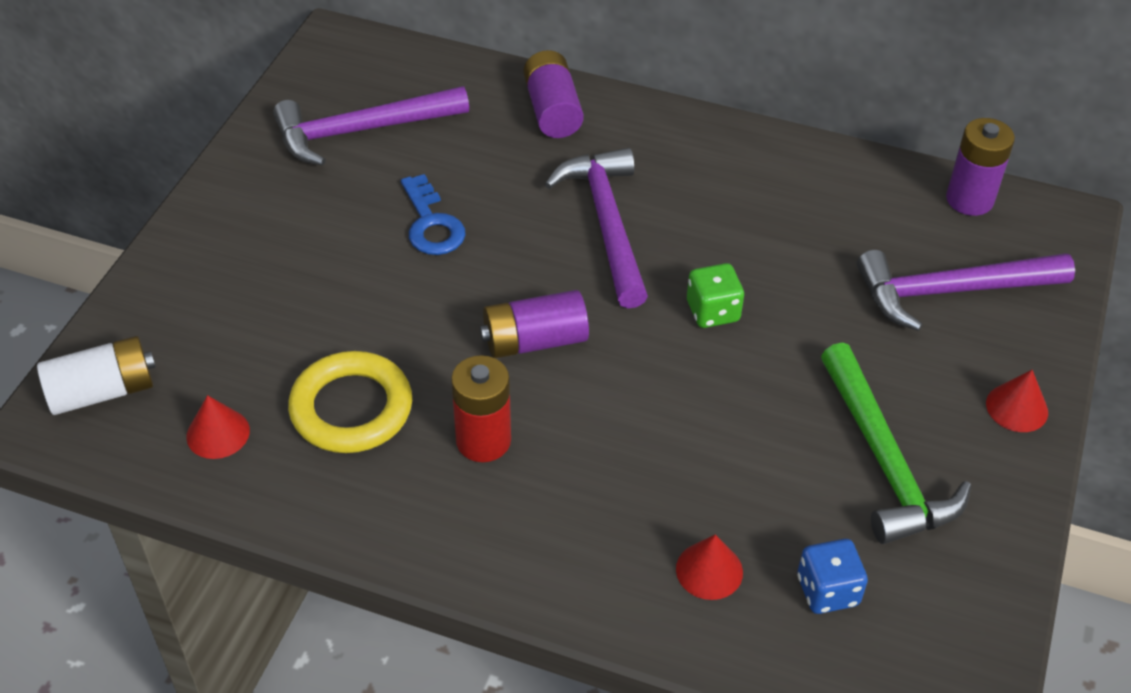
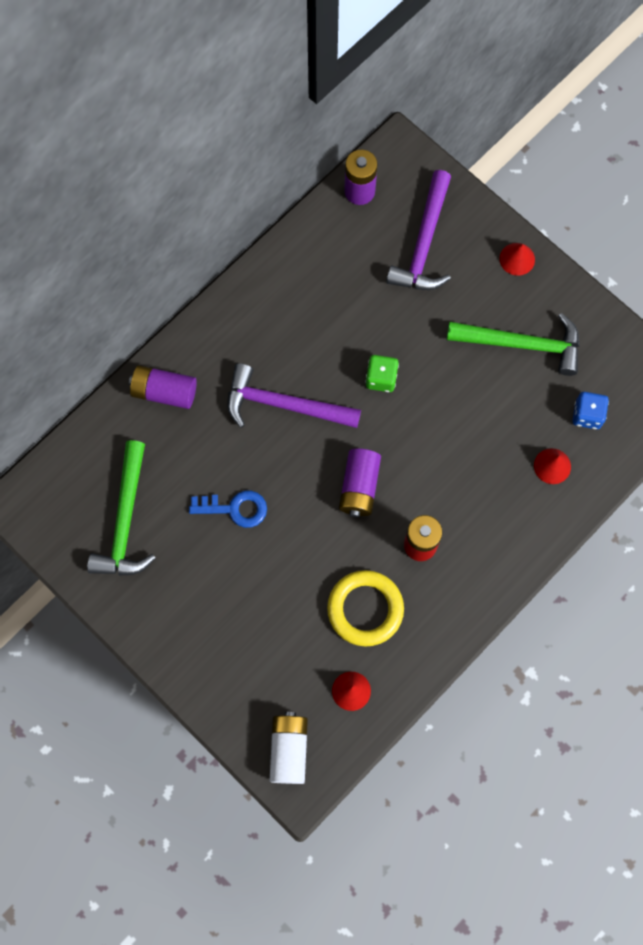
camera: 65 degrees left, 25 degrees up
(361, 131) = (125, 520): purple hammer -> green hammer

